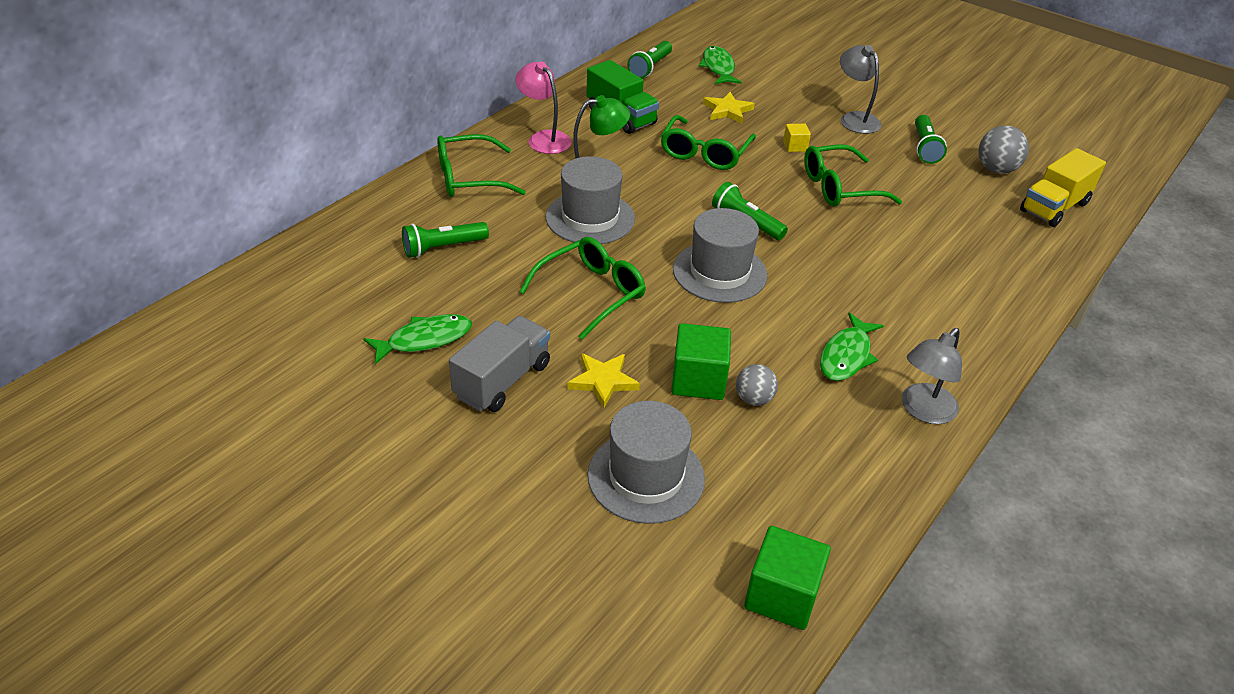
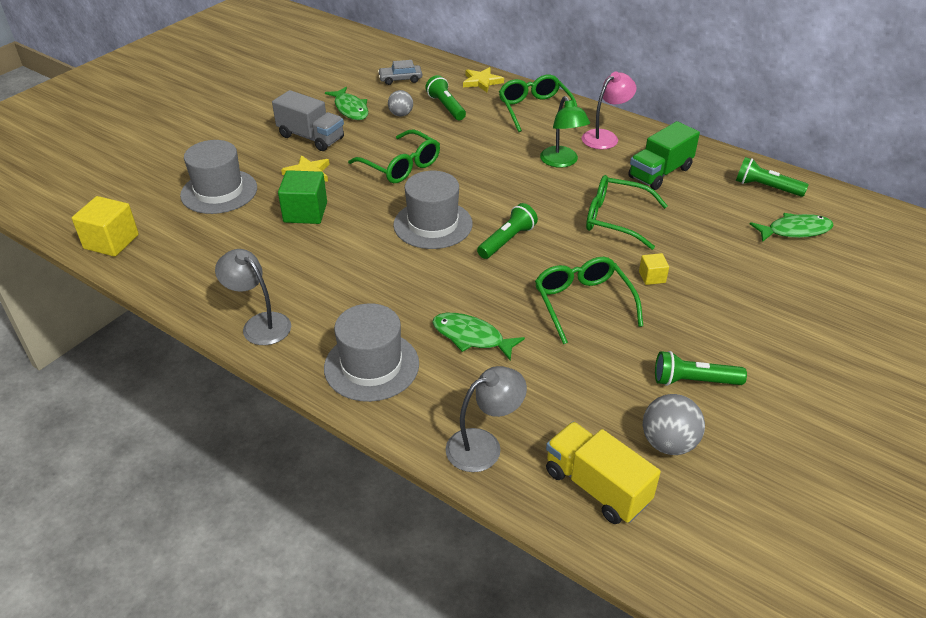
camera: 90 degrees right, 0 degrees up
(345, 287) = (400, 79): none -> grey car
(590, 218) = (495, 162): grey hat -> grey hat (371, 366)
(727, 110) = (704, 235): yellow star -> yellow star (481, 82)
(753, 399) = (283, 237): grey ball -> grey ball (401, 114)
(782, 595) = (111, 242): green cube -> yellow cube
(846, 355) = (328, 287): green fish -> green fish (471, 337)
(855, 119) = (734, 327): grey lamp -> grey lamp (484, 445)

